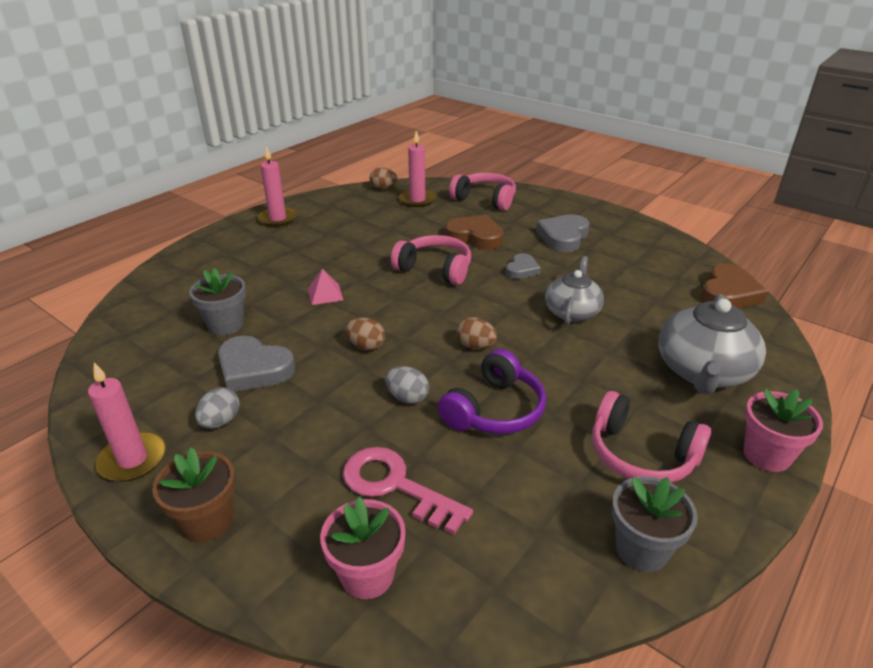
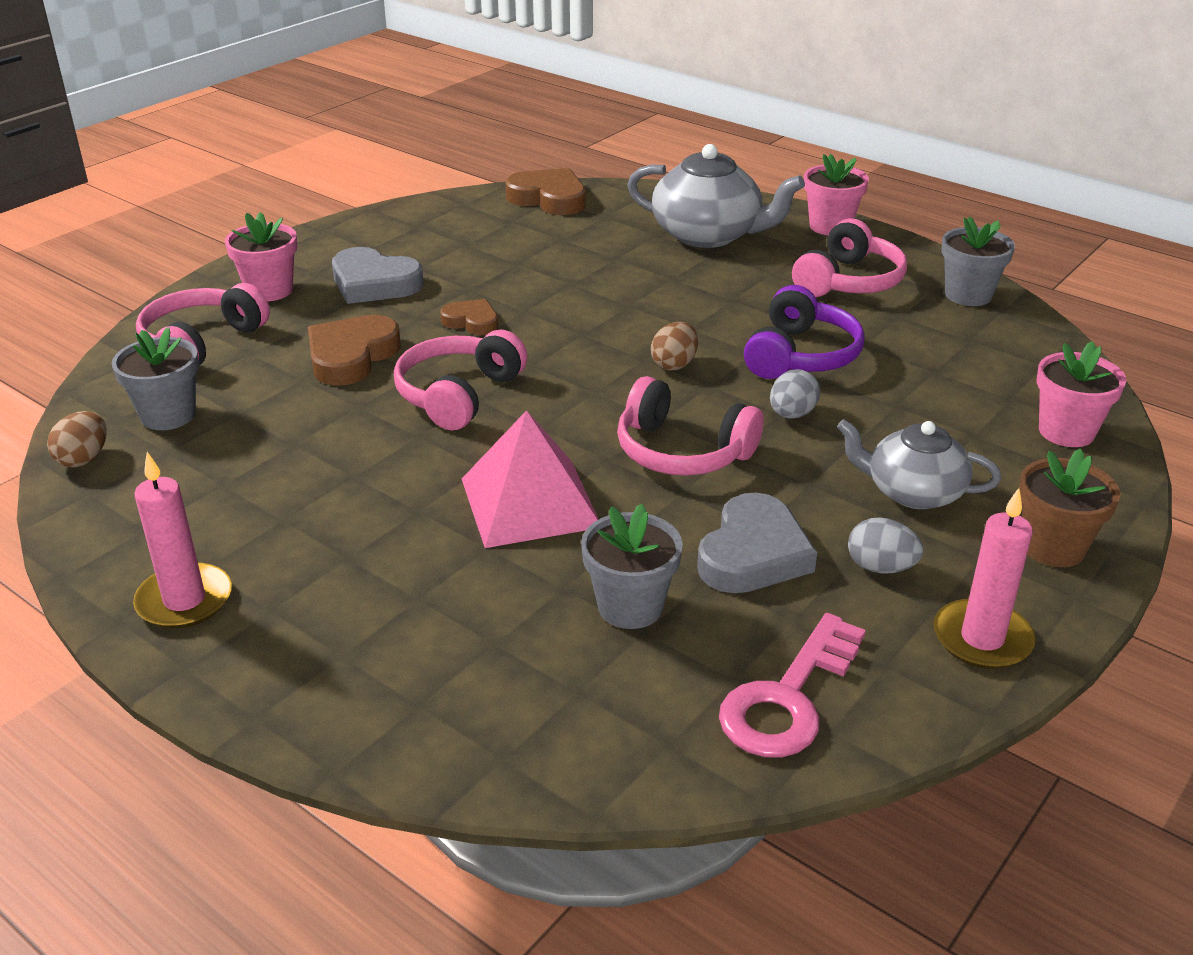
camera: 90 degrees left, 0 degrees up
(325, 294) = (530, 502): pink pyramid -> pink pyramid, size x2.03
(366, 346) = (682, 452): brown egg -> pink headphones
(395, 486) = (944, 419): pink key -> pink key (788, 698)
(417, 200) = (168, 415): pink candle -> grey flower pot
(495, 410) = (801, 355): purple headphones -> purple headphones turned 75 degrees clockwise
(522, 270) = (472, 322): grey heart -> brown heart
(545, 210) = (269, 290): none -> pink flower pot
(572, 312) = (589, 294): grey teapot -> grey teapot (913, 492)

